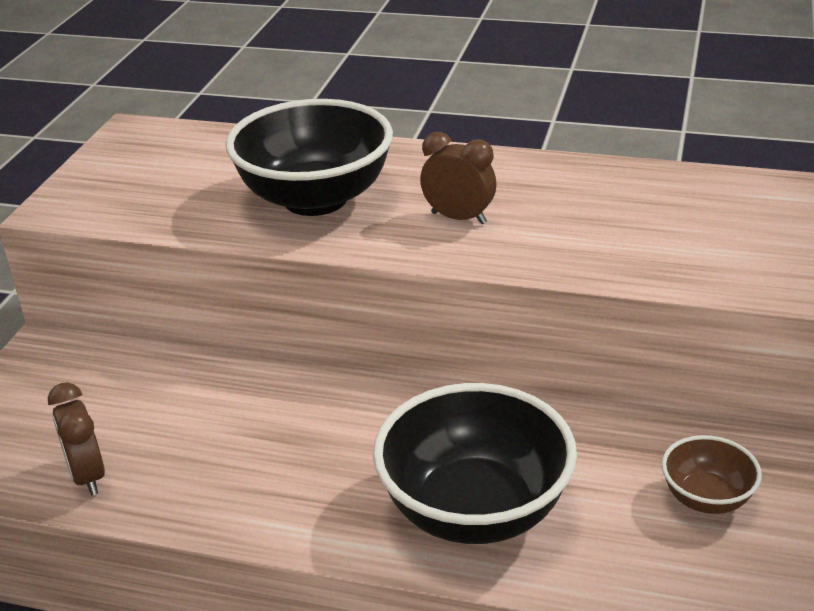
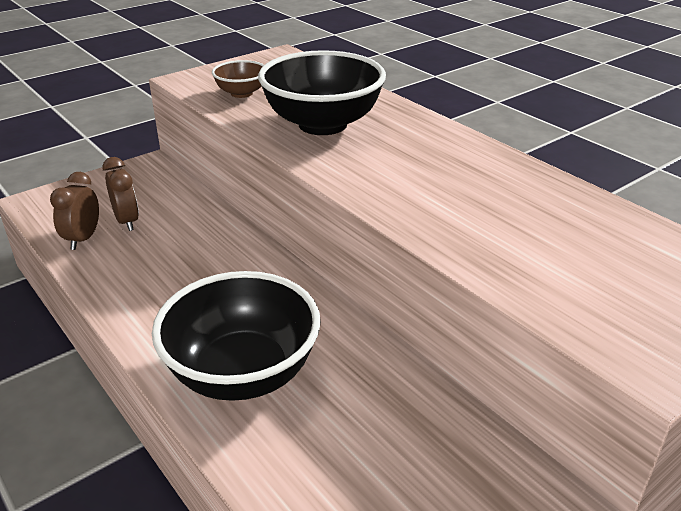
camera: 35 degrees right, 0 degrees up
(459, 218) = (393, 168): brown clock -> brown clock (127, 221)
(706, 498) = (404, 461): brown bowl -> brown bowl (241, 93)

